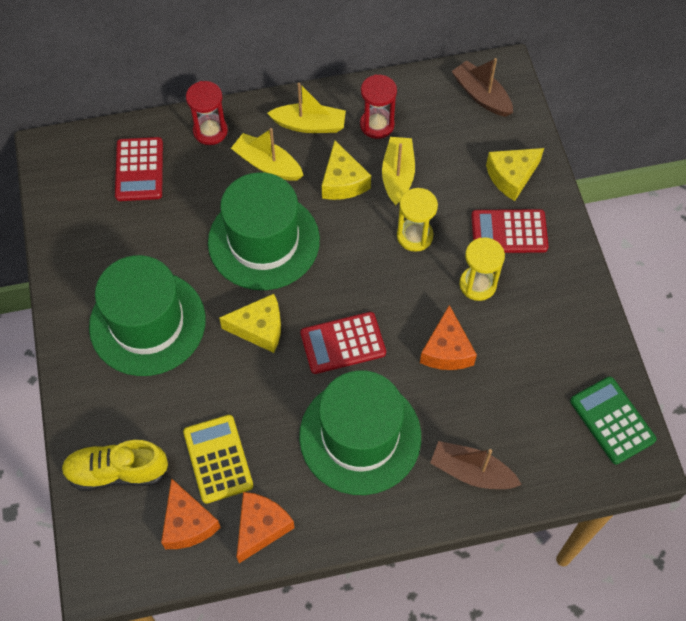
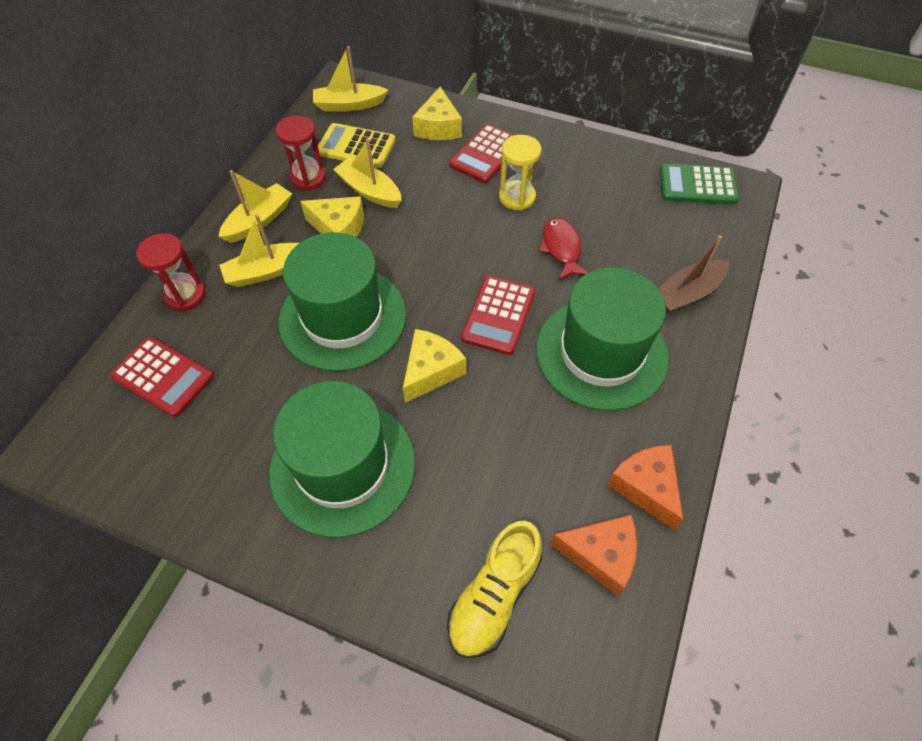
camera: 55 degrees left, 5 degrees down
(218, 459) = (546, 485): yellow calculator -> yellow calculator (356, 146)
(414, 236) = (437, 211): yellow hourglass -> none
(446, 350) = (561, 248): orange cheese -> red fish
(481, 95) = (349, 105): brown boat -> yellow boat

